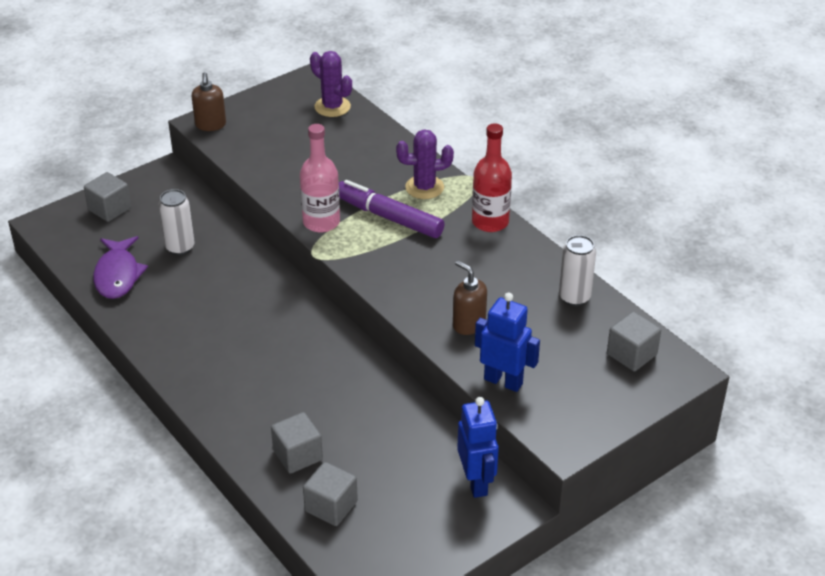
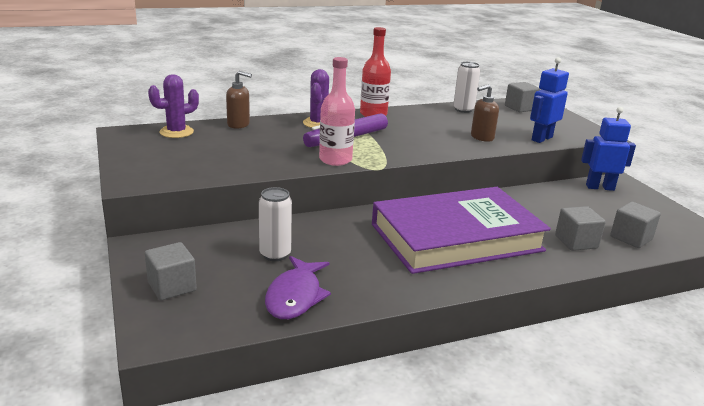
camera: 75 degrees left, 15 degrees down
(117, 275) = (295, 296): purple fish -> purple fish turned 90 degrees clockwise
(210, 125) = (140, 179): brown soap dispenser -> brown soap dispenser (238, 124)
(264, 358) = (456, 237): none -> purple book

